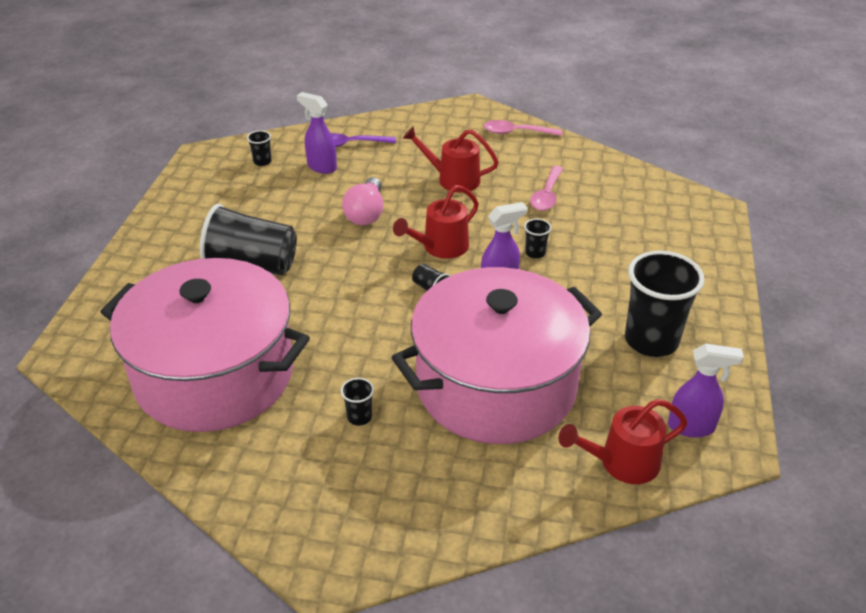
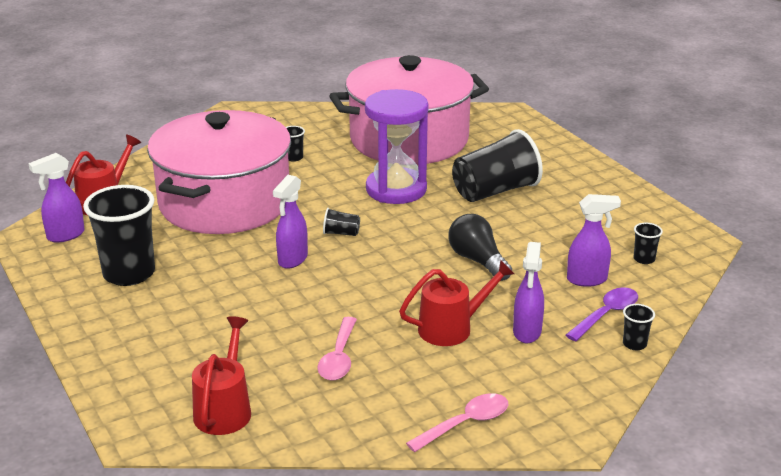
camera: 140 degrees right, 10 degrees down
(324, 312) = (396, 189): none -> purple hourglass
(366, 213) = (477, 260): pink light bulb -> black light bulb
(412, 156) = (527, 332): none -> purple spray bottle
(440, 247) = (375, 263): red watering can -> red watering can (225, 408)
(535, 253) = (289, 296): black cup -> black cup (634, 344)
(547, 195) = (339, 357): pink spoon -> pink spoon turned 150 degrees counterclockwise

